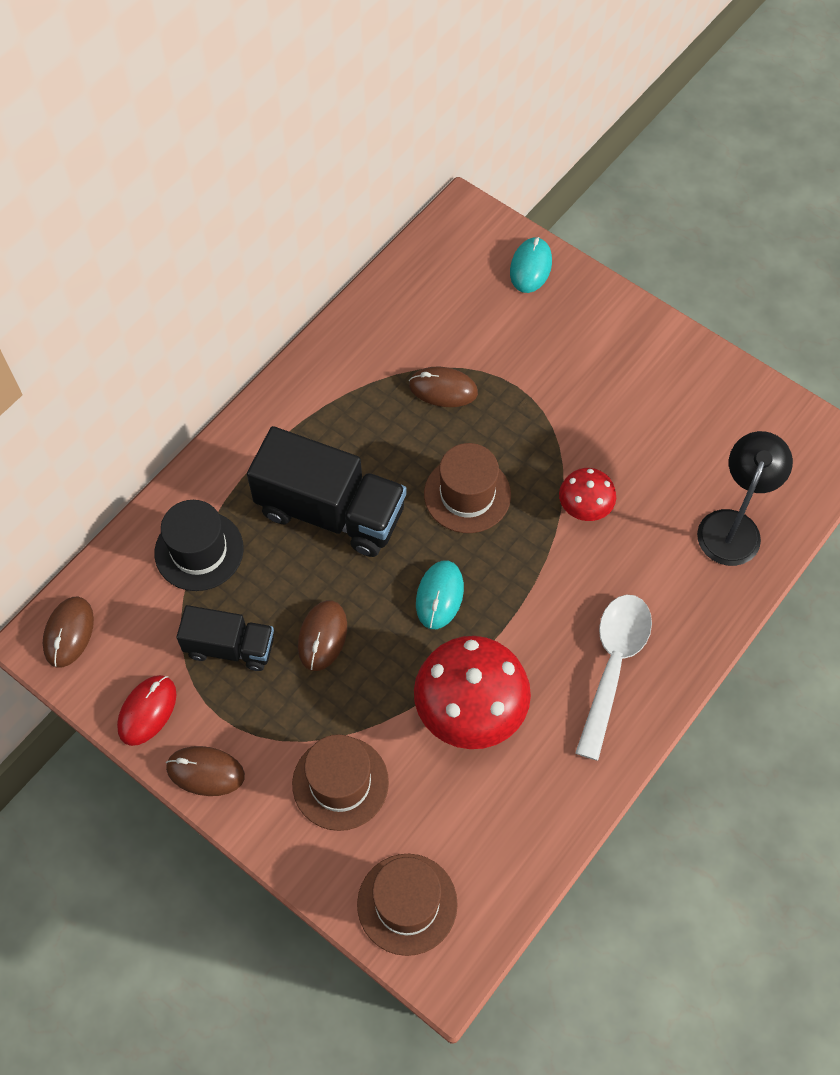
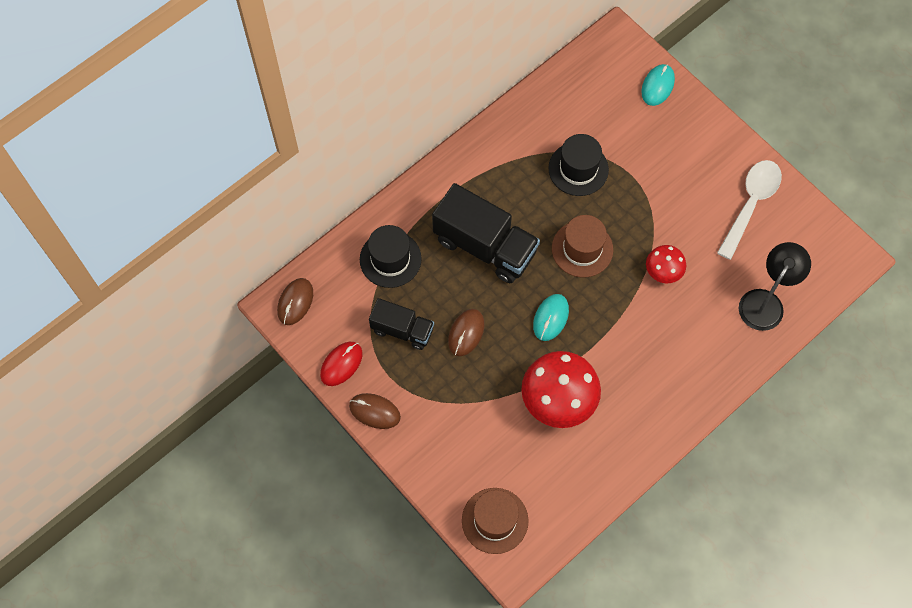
camera: 10 degrees right, 5 degrees up
(340, 783) = (463, 434): brown hat -> none
(443, 389) = (578, 169): brown mouse -> black hat
(613, 666) = (661, 386): white spoon -> white spoon (750, 204)

